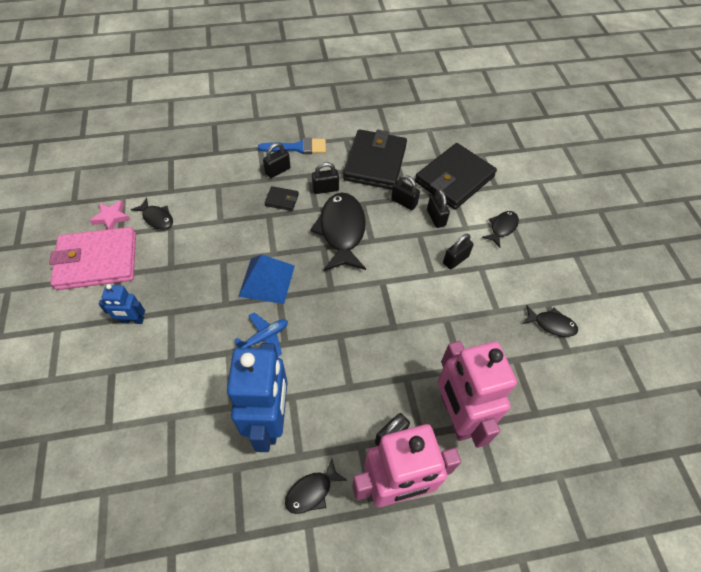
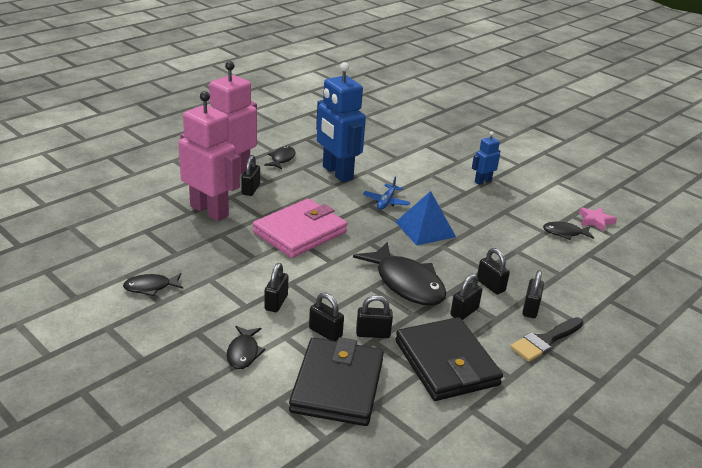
camera: 145 degrees right, 25 degrees down
(97, 261) = (556, 197): pink wallet -> pink wallet (300, 232)
(282, 200) = (490, 285): black wallet -> black padlock
(297, 147) = (545, 341): blue brush -> black brush

